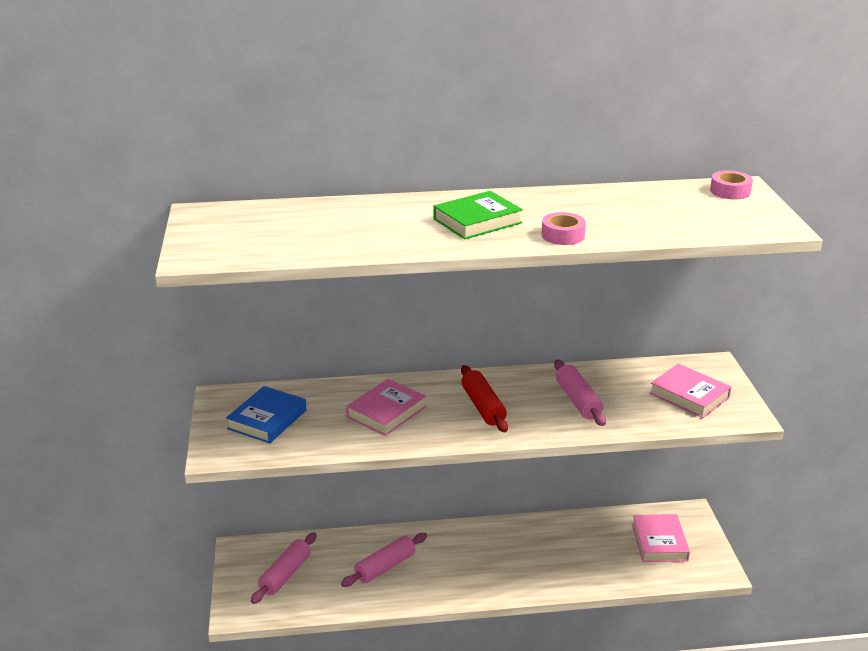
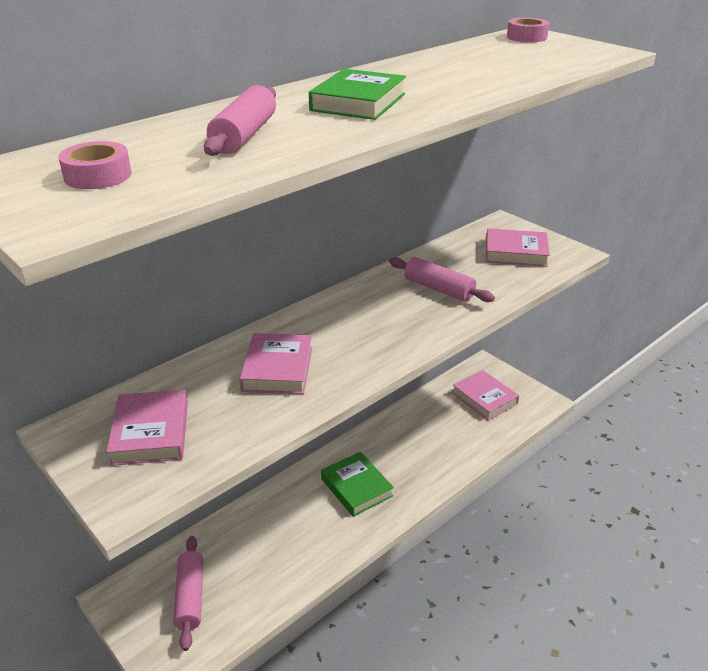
camera: 35 degrees left, 5 degrees up
(267, 419) = (151, 432): blue book -> pink book
(385, 567) = (285, 534): pink rolling pin -> pink rolling pin (244, 135)
(471, 560) = (356, 487): none -> green book
(483, 407) = (365, 326): red rolling pin -> none
(563, 235) = (461, 94): pink tape -> pink tape (98, 175)

